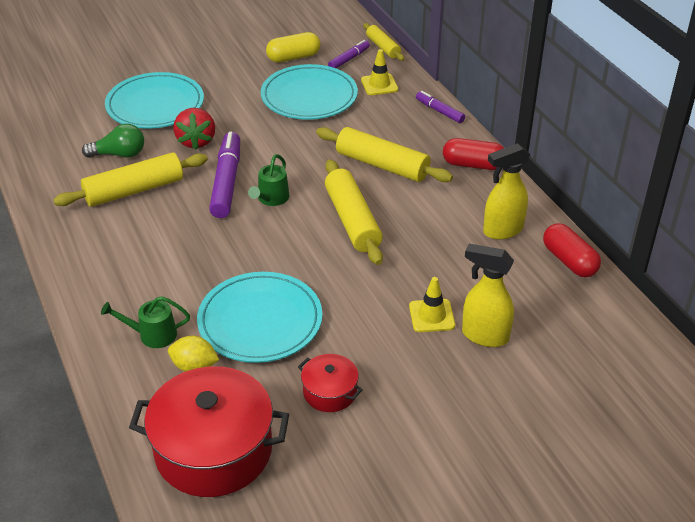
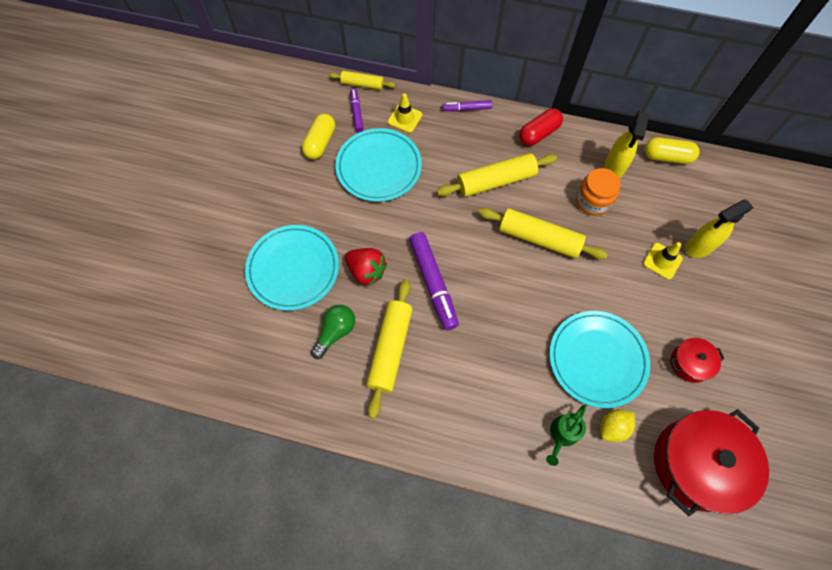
camera: 50 degrees left, 25 degrees up
(227, 182) = (433, 283): purple marker -> purple marker turned 150 degrees counterclockwise
(271, 199) = (476, 269): green watering can -> none
(442, 235) = (593, 201): none -> orange jar
(569, 261) = (667, 157): red capsule -> yellow capsule

